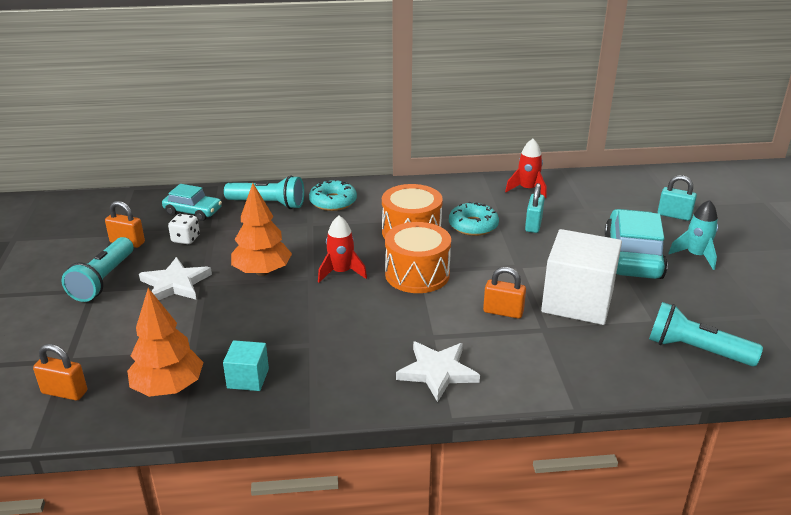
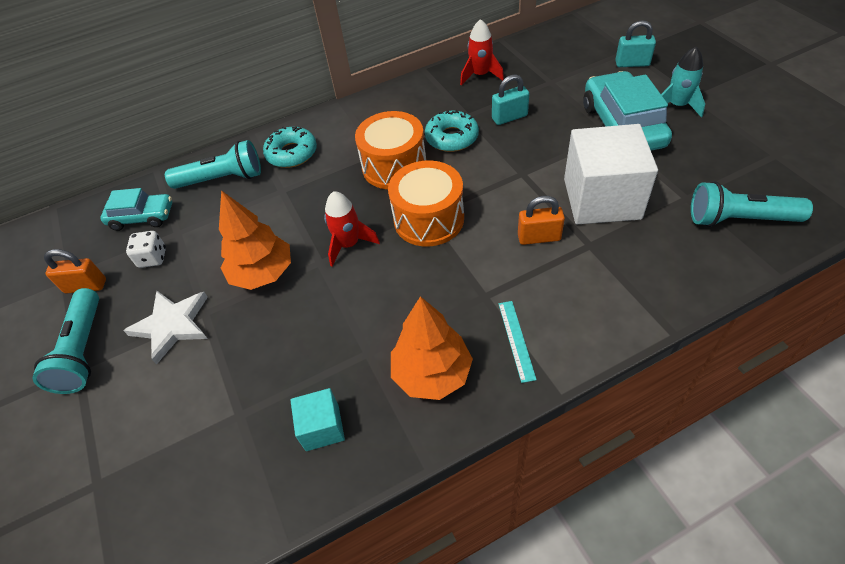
camera: 15 degrees left, 20 degrees up
(64, 392) = (116, 534): orange padlock -> none
(168, 387) = (239, 477): orange tree -> orange tree (432, 373)
(437, 372) = (516, 340): white star -> turquoise ruler
(533, 225) = (509, 117): turquoise padlock -> turquoise padlock turned 75 degrees clockwise

